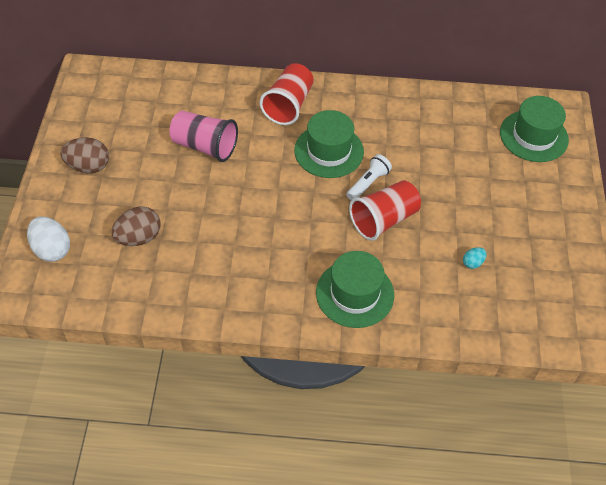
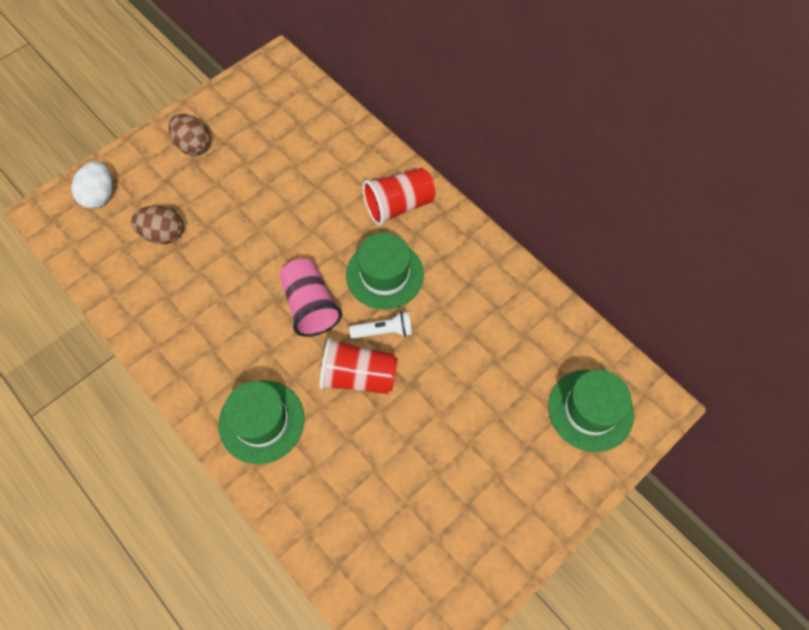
camera: 45 degrees right, 10 degrees up
(205, 146) = (293, 193): pink cup -> pink cup (310, 306)
(472, 263) = (388, 483): turquoise egg -> none

